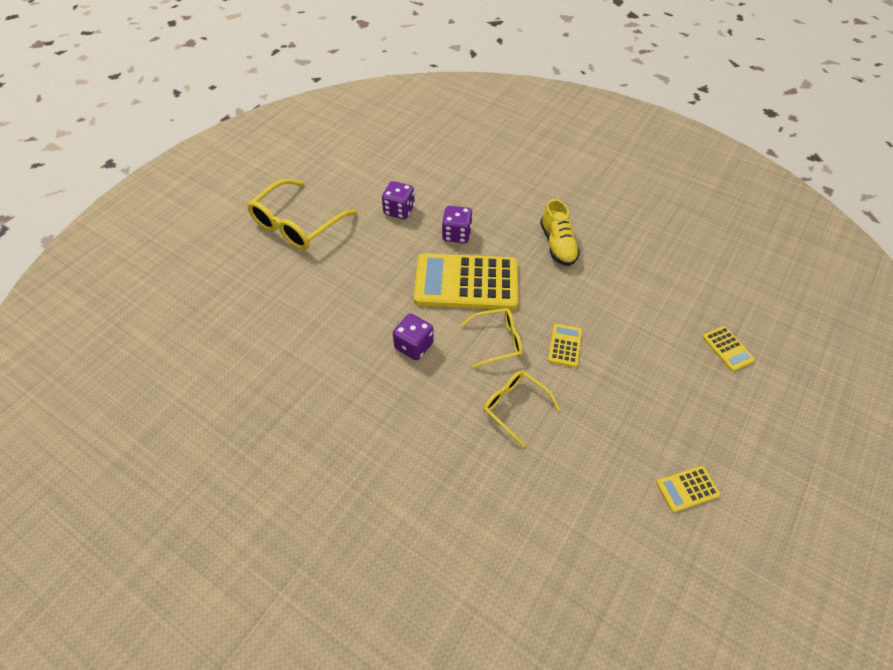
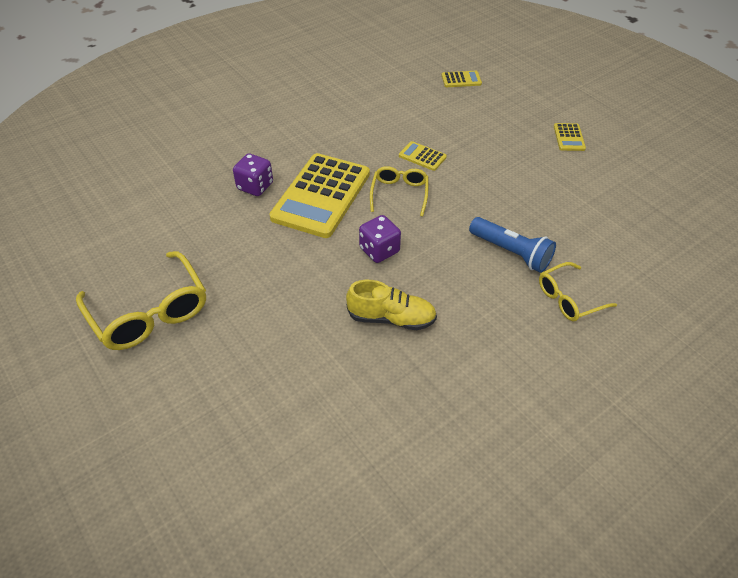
camera: 70 degrees left, 5 degrees down
(399, 210) = (191, 220): purple dice -> none
(454, 459) = (511, 252): none -> blue flashlight
(515, 407) = (471, 202): yellow glasses -> yellow glasses (569, 298)
(557, 244) = (310, 127): yellow shoe -> yellow shoe (391, 318)

